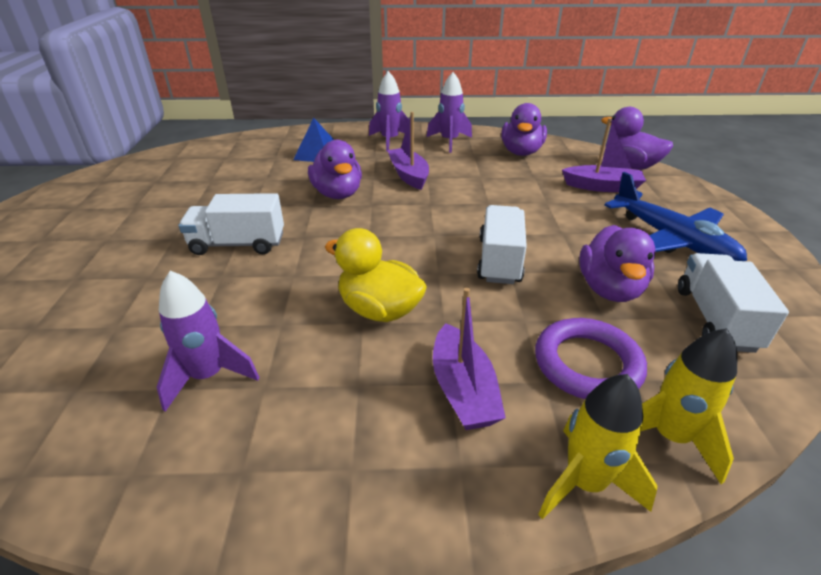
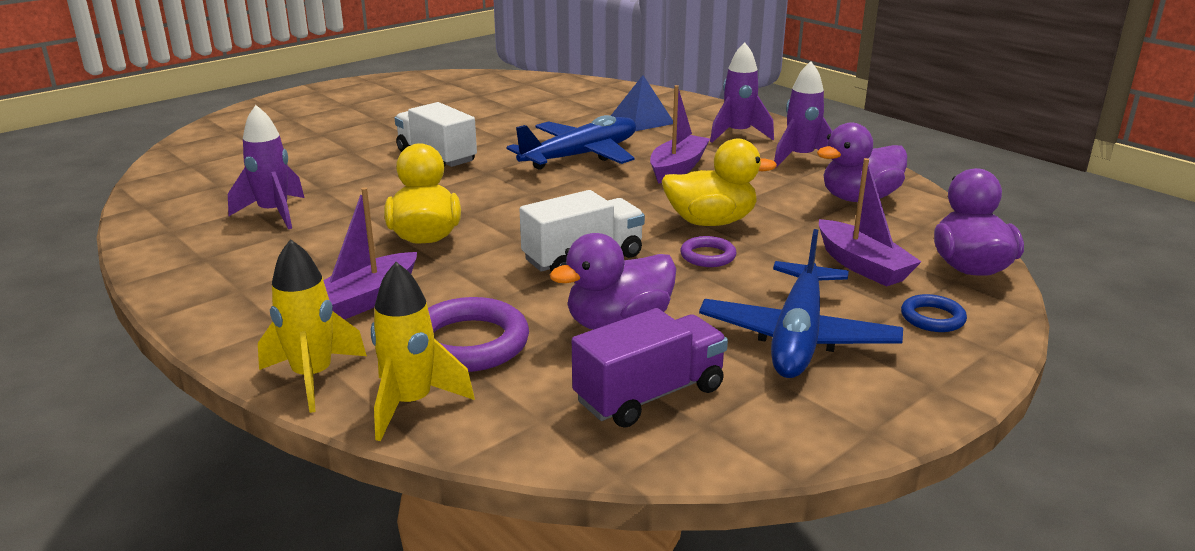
camera: 50 degrees right, 10 degrees down
(337, 194) = (580, 156): purple duck -> blue plane
(498, 199) = (711, 222): none -> yellow duck
(544, 220) = (708, 256): none -> purple ring
(677, 198) = (932, 318): none -> blue ring
(715, 319) = (649, 395): white truck -> purple truck

